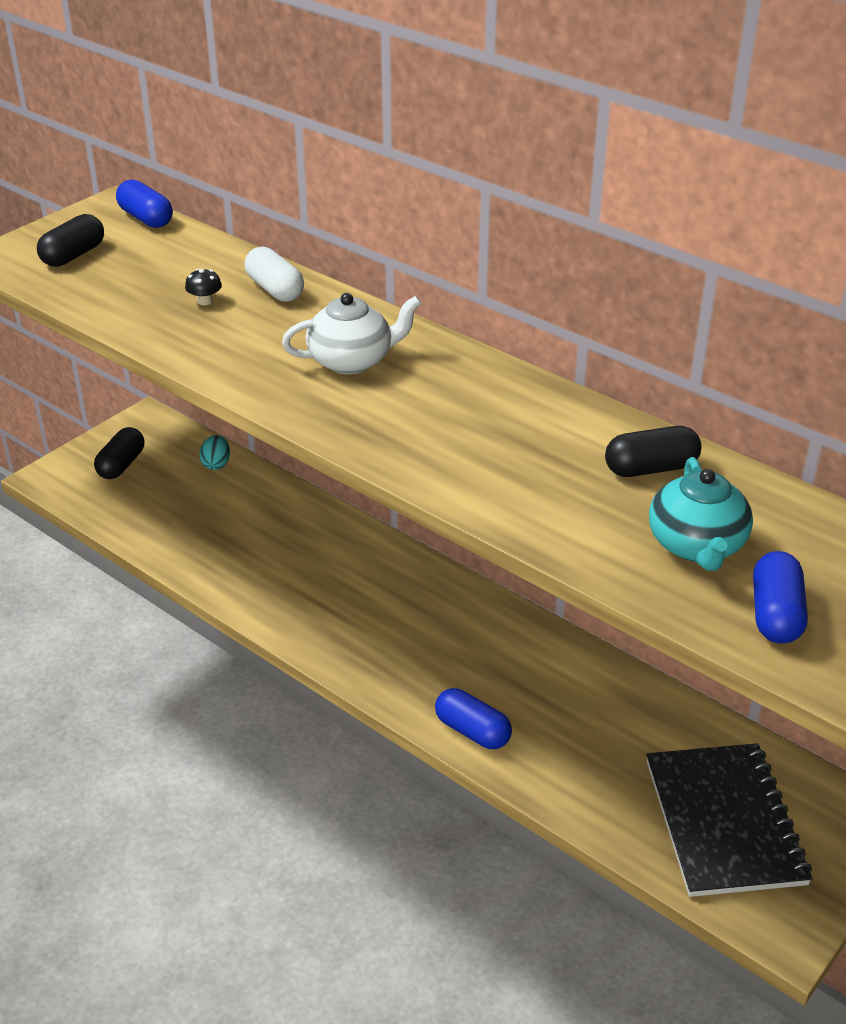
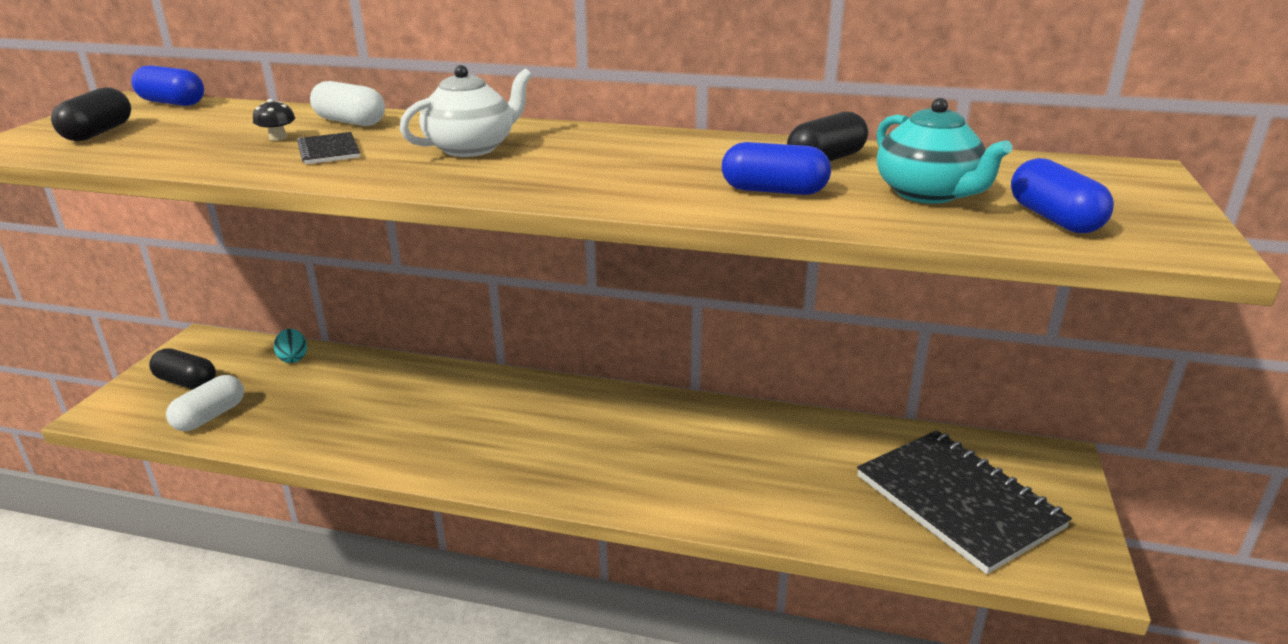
camera: 25 degrees left, 10 degrees down
(121, 465) = (186, 382): black capsule -> black capsule turned 60 degrees counterclockwise
(127, 508) = (210, 416): none -> white capsule
(235, 333) = (329, 151): none -> black notebook
(472, 731) = (686, 502): blue capsule -> blue capsule (774, 191)

